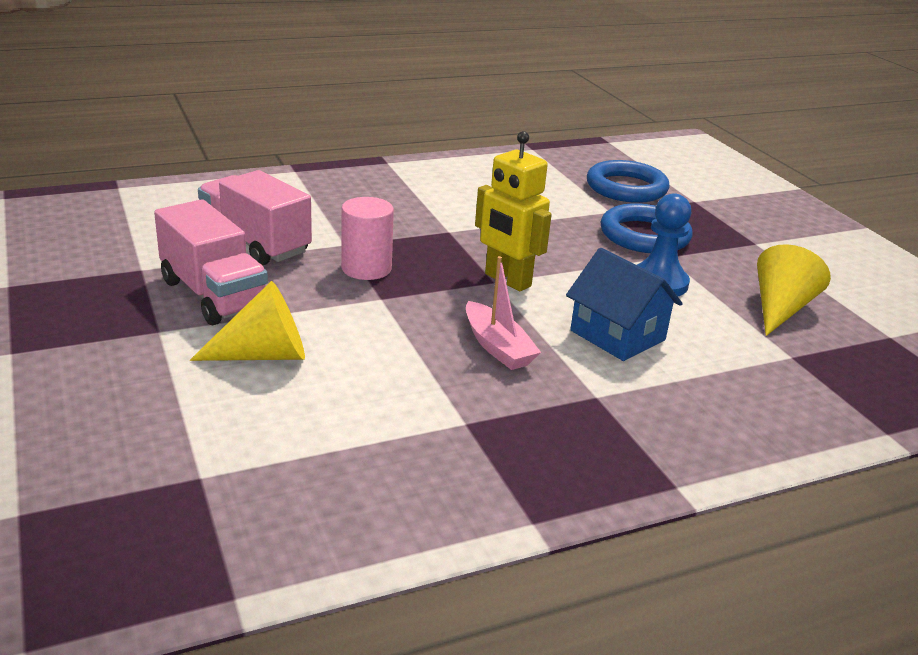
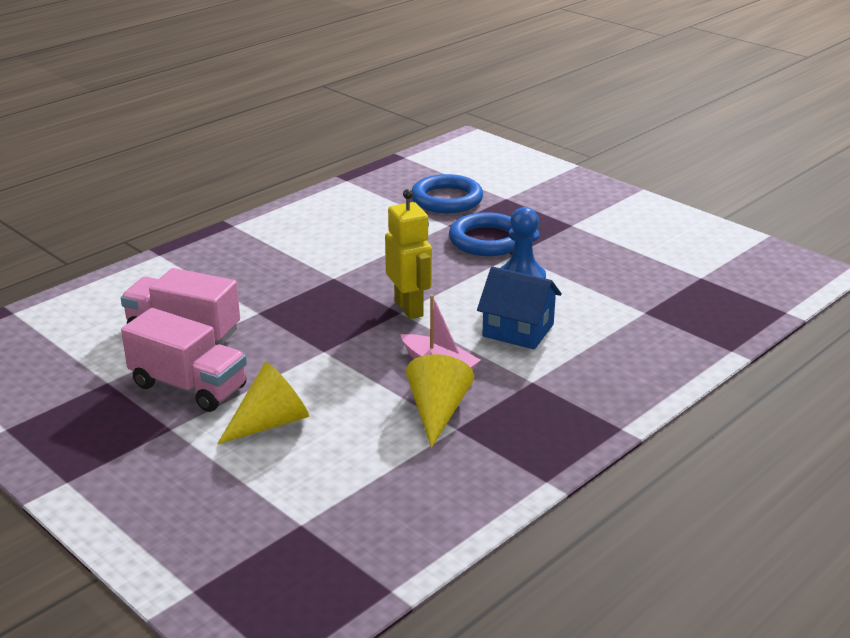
camera: 20 degrees left, 0 degrees up
(366, 268) = (293, 329): pink cylinder -> none
(507, 280) = (409, 308): yellow robot -> yellow robot turned 135 degrees counterclockwise
(780, 309) = (618, 276): yellow cone -> yellow cone (437, 411)

